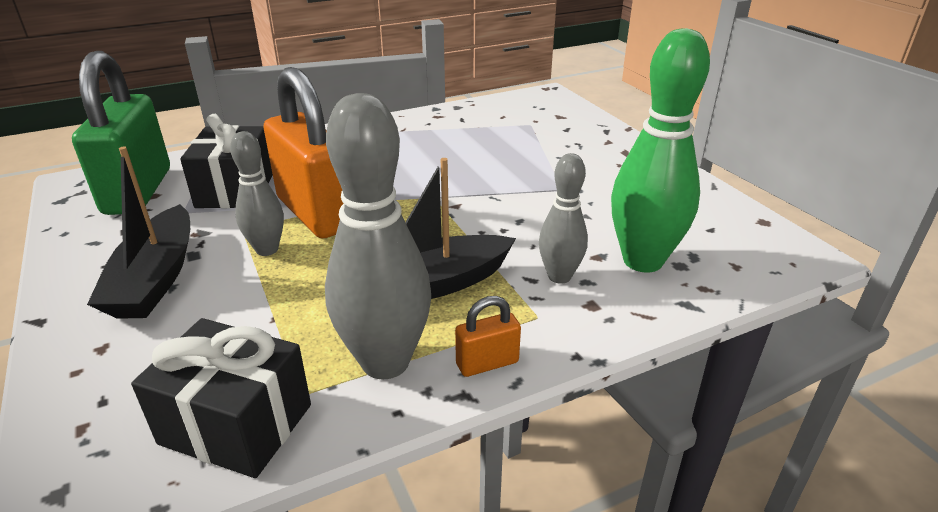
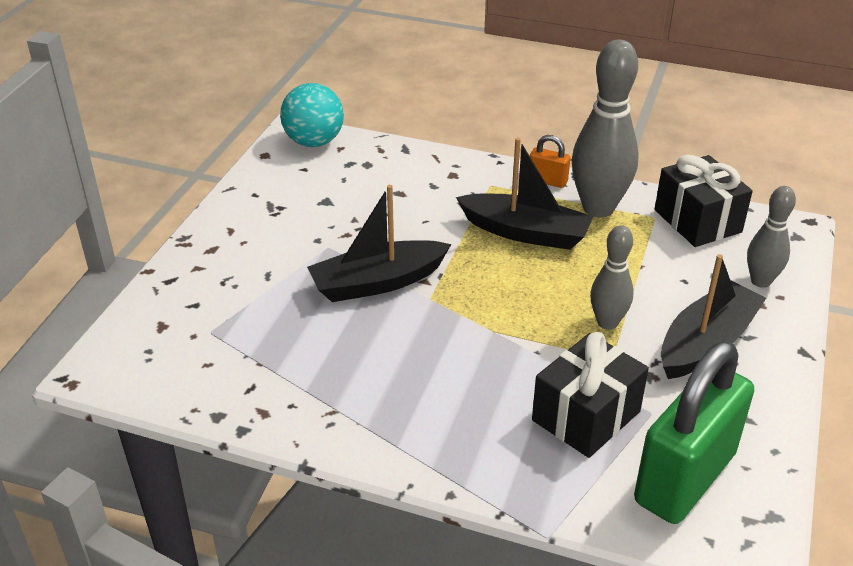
camera: 135 degrees left, 5 degrees up
(316, 213) = (539, 338): orange padlock -> none
(486, 187) = (377, 283): none -> black boat
(559, 276) = (443, 195): grey bowling pin -> grey bowling pin (760, 281)
(642, 261) = (382, 176): green bowling pin -> none
(766, 256) = (314, 142): none -> turquoise ball

